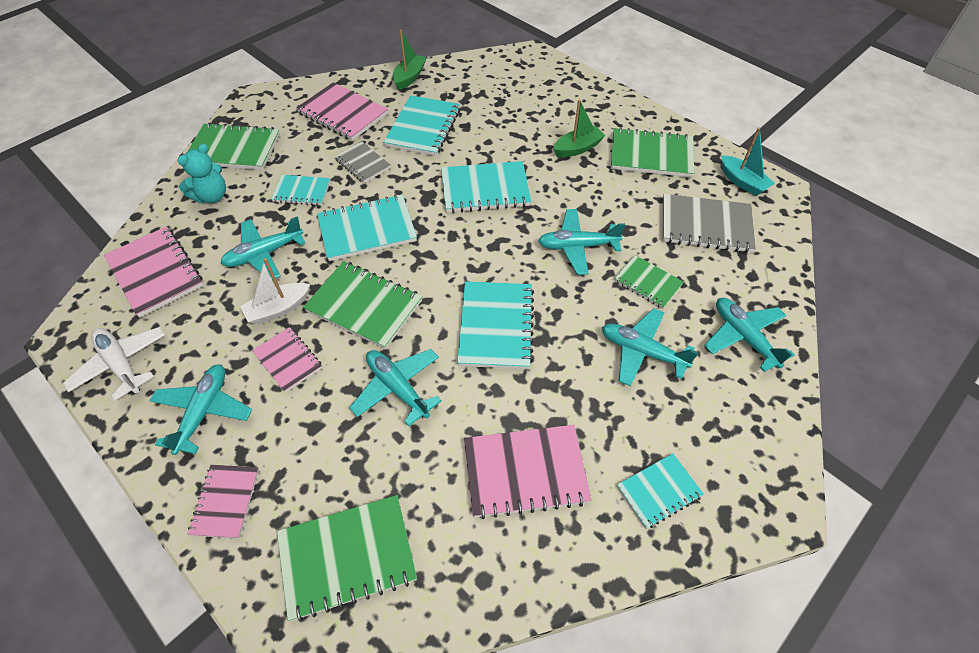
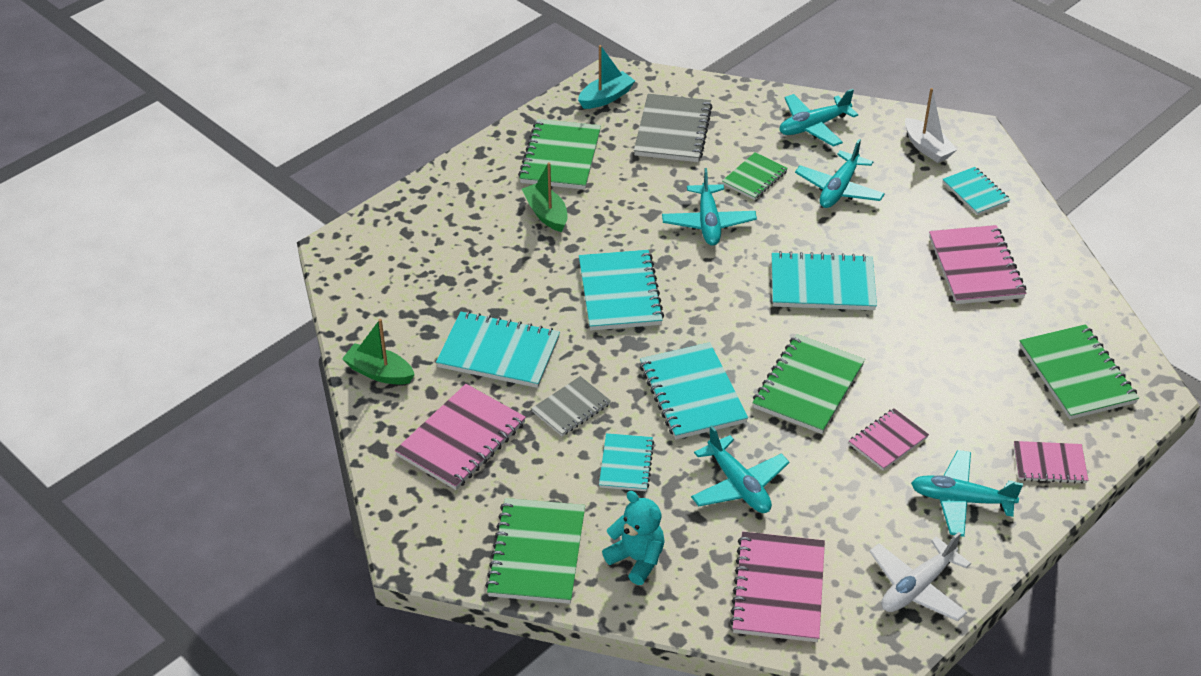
camera: 90 degrees left, 10 degrees down
(156, 273) = (778, 589): pink notebook -> pink notebook turned 45 degrees counterclockwise
(278, 309) = (821, 459): white boat -> white boat (927, 148)
(397, 388) = (907, 353): turquoise plane -> none

